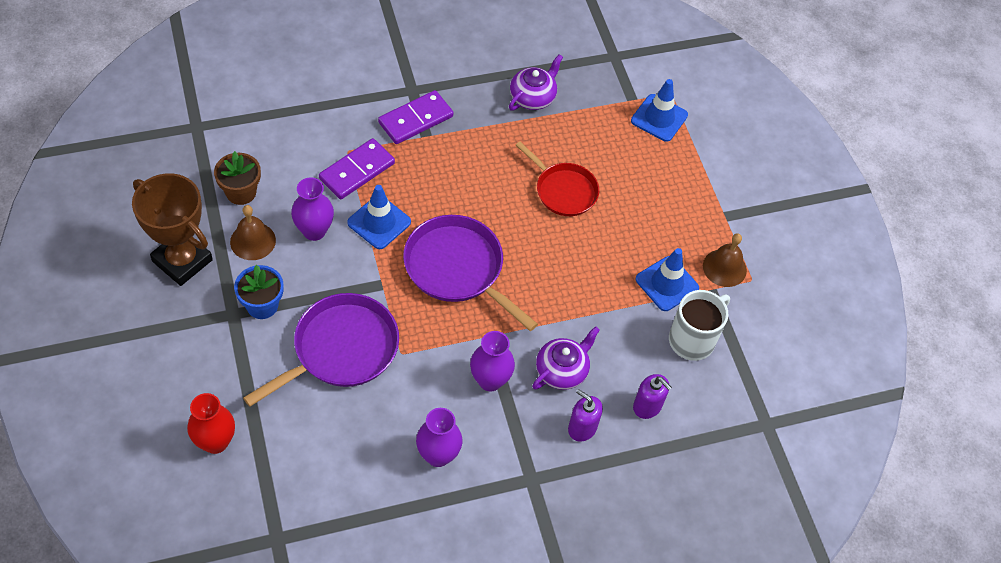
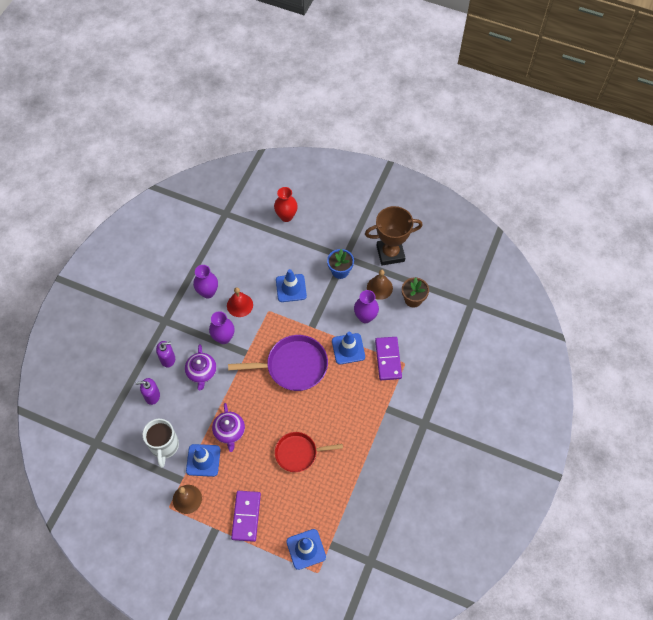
camera: 135 degrees right, 5 degrees up
(341, 349) = (291, 288): purple pan -> blue traffic cone
(415, 120) = (401, 411): purple domino -> purple domino (246, 516)
(423, 396) = (240, 305): none -> red bell
(533, 97) = (373, 486): purple teapot -> purple teapot (229, 431)

